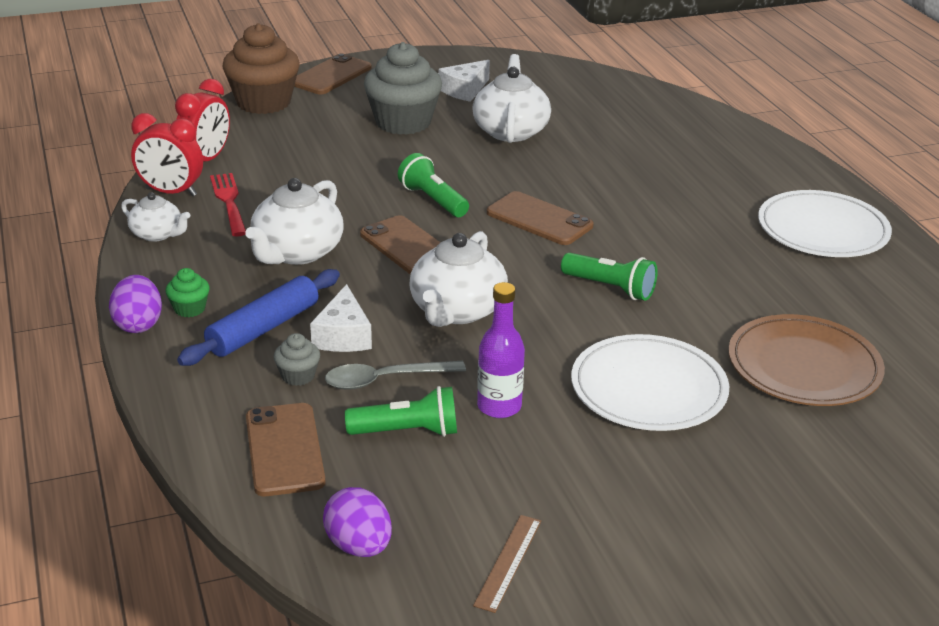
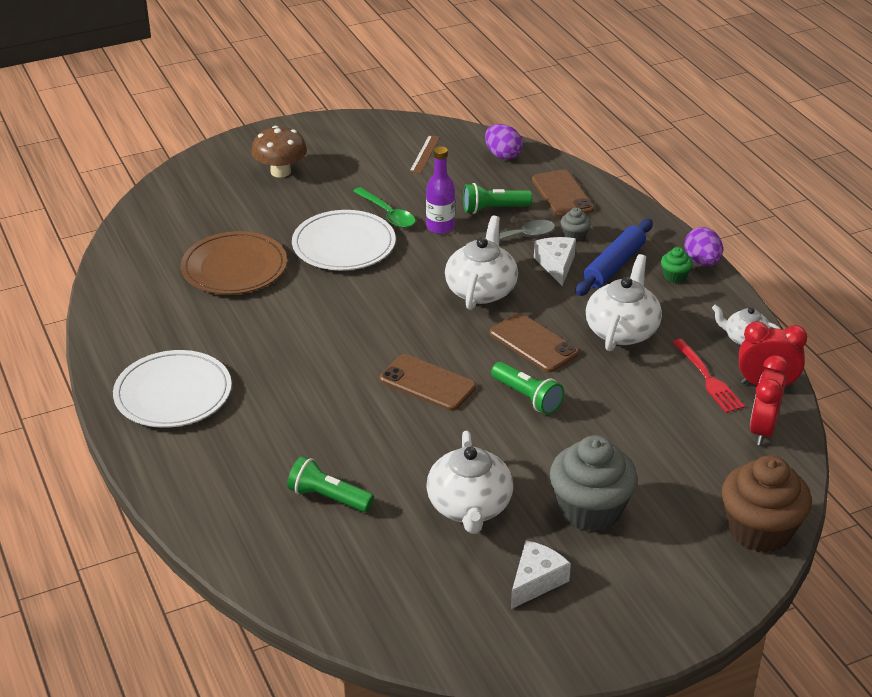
camera: 175 degrees right, 5 degrees up
(331, 75) = (708, 595): brown phone -> none
(582, 436) = (387, 214): none -> green spoon
(610, 288) = (366, 318): green flashlight -> green flashlight (328, 497)
(781, 541) = (280, 172): none -> brown mushroom

